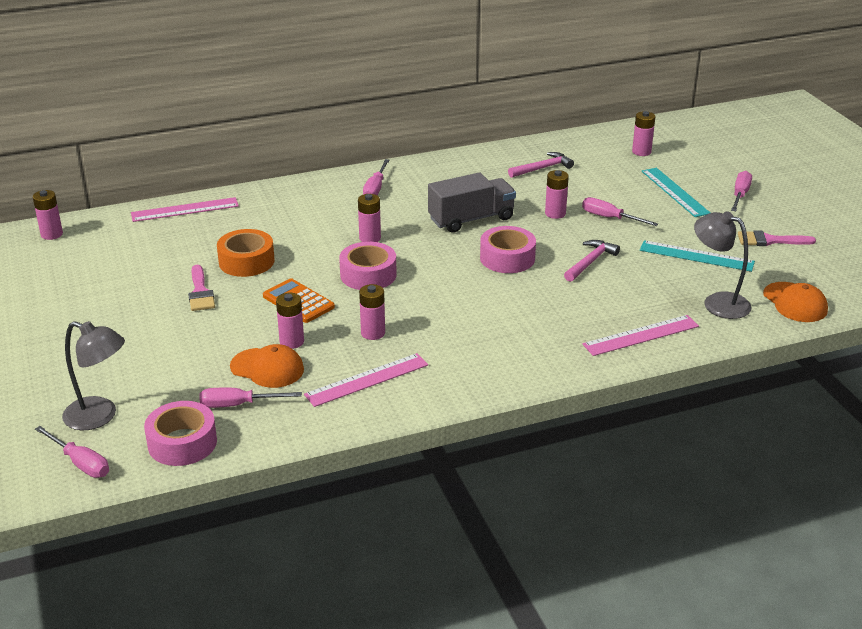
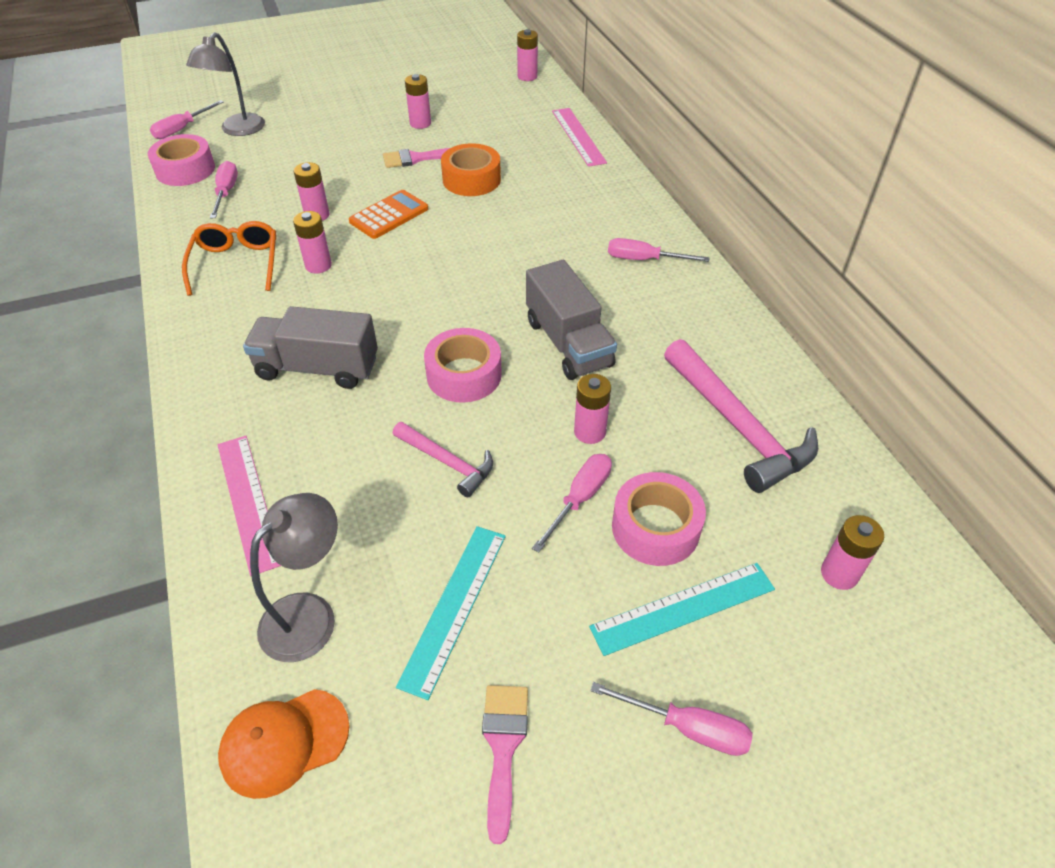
camera: 90 degrees right, 15 degrees up
(267, 368) = (277, 204): orange cap -> none
(367, 379) = (236, 263): pink ruler -> orange glasses
(368, 275) = (436, 259): pink tape -> pink tape (655, 527)
(370, 238) = (518, 258): pink battery -> pink battery (420, 123)
(506, 320) = (317, 368): none -> grey truck
(542, 168) = (738, 426): pink hammer -> pink hammer, size x1.76

